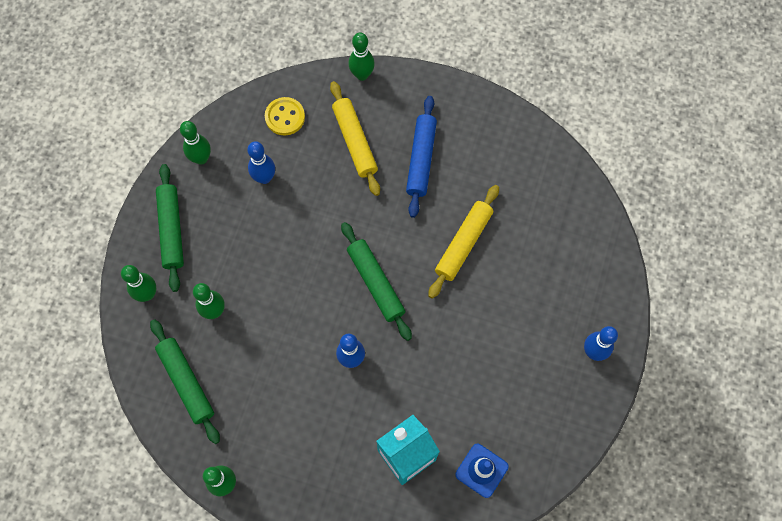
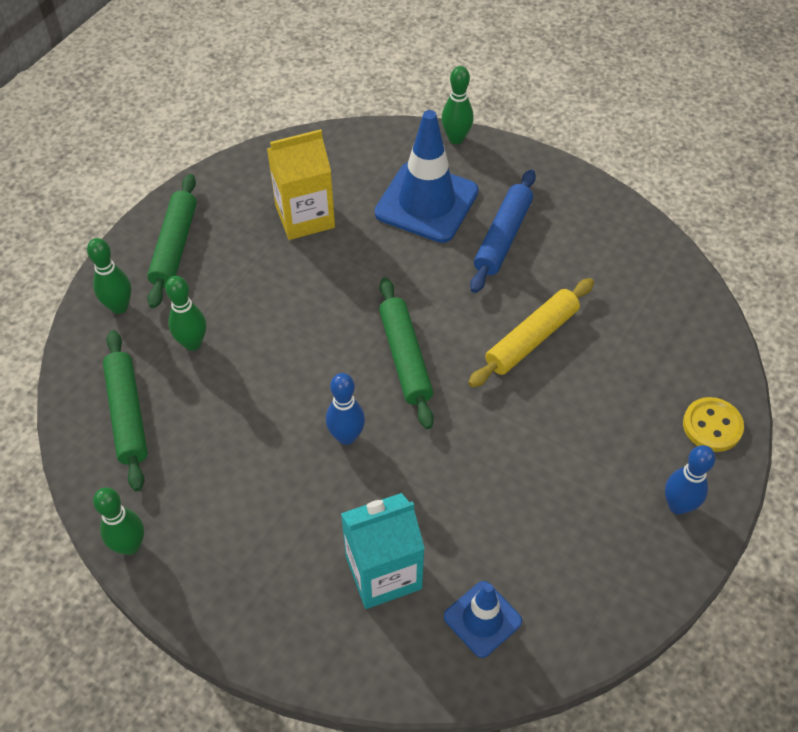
camera: 15 degrees right, 15 degrees down
(201, 158) = (237, 182): green bowling pin -> none
(264, 178) = (305, 217): blue bowling pin -> yellow carton
(285, 117) = (350, 162): yellow button -> yellow button (712, 426)
(355, 141) = (426, 202): yellow rolling pin -> blue traffic cone

